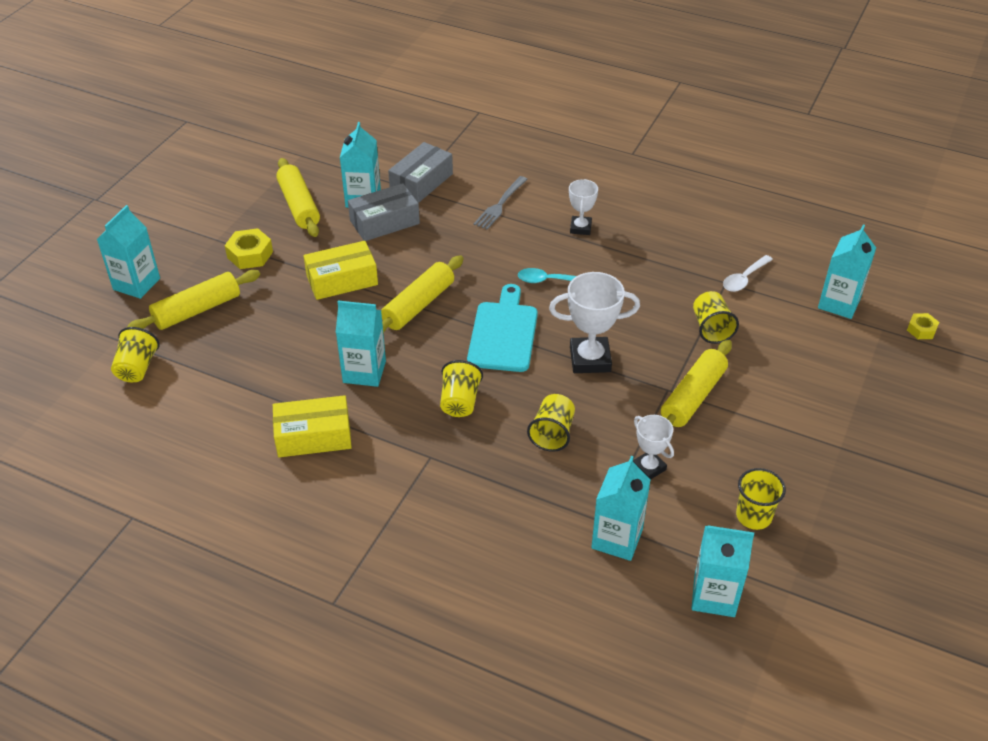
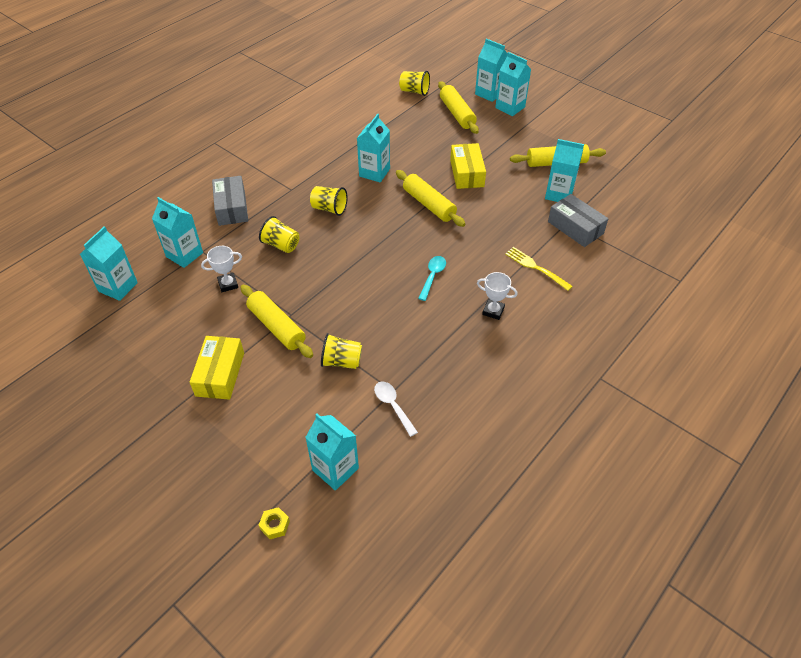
camera: 105 degrees right, 5 degrees up
(173, 259) = (510, 107): none -> turquoise carton
(250, 255) = (505, 137): yellow nut -> none
(313, 436) = (330, 147): yellow box -> yellow box (220, 374)
(384, 222) = (527, 201): grey box -> grey box (232, 208)
(500, 205) = (536, 268): grey fork -> yellow fork
(503, 333) = (384, 240): turquoise cutting board -> none
(590, 359) = (339, 279): white trophy -> none
(753, 516) = (159, 326): yellow cup -> none

